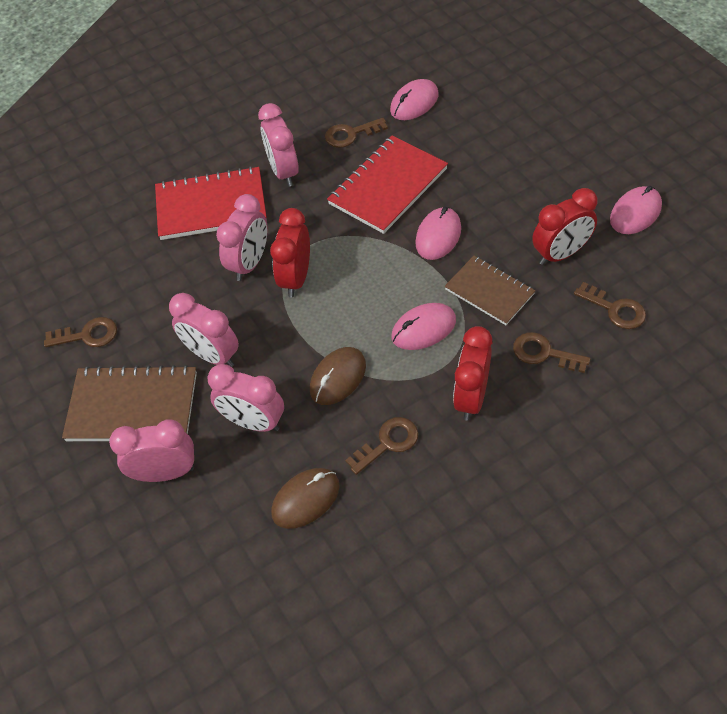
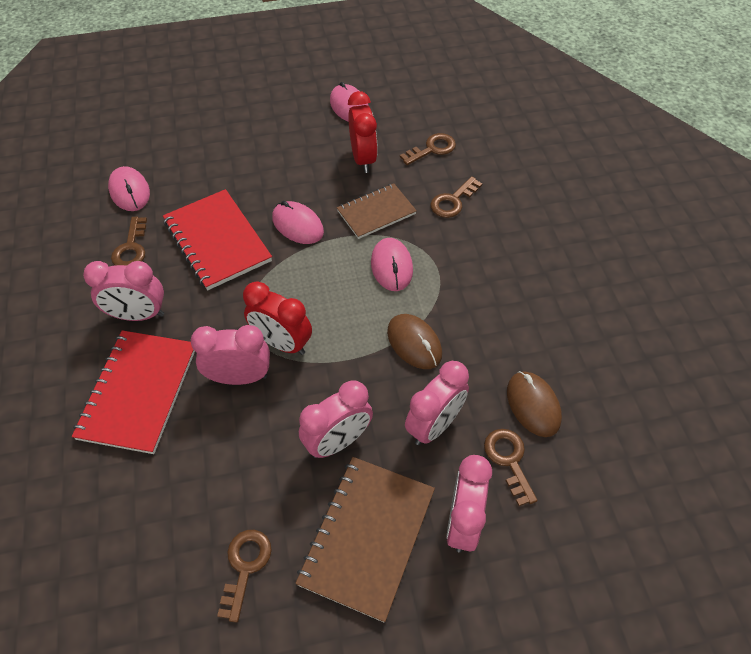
camera: 75 degrees left, 0 degrees up
(249, 263) = (239, 377): pink clock -> pink clock turned 45 degrees counterclockwise
(388, 443) = (497, 327): brown key -> brown key (509, 460)
(471, 397) = (475, 258): red clock -> none

